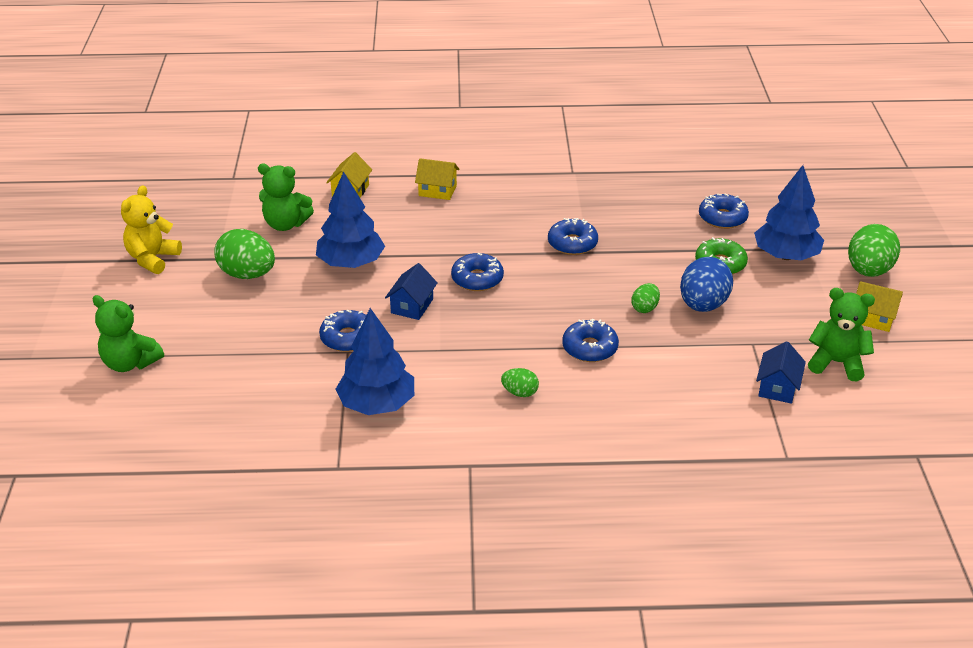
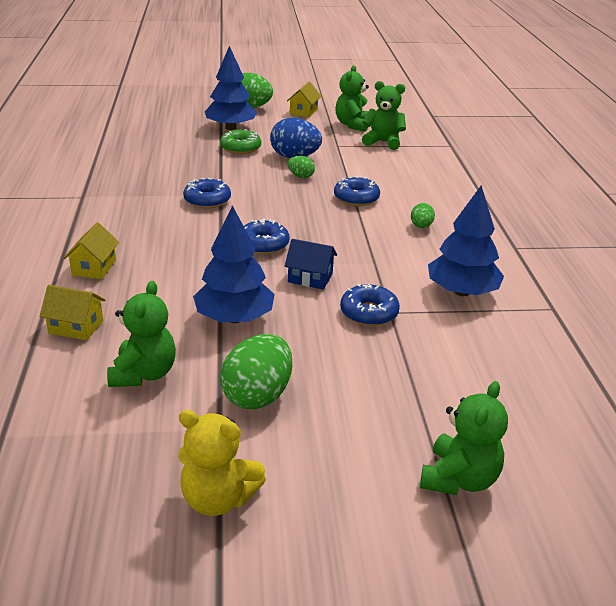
camera: 95 degrees left, 5 degrees down
(722, 218) = (176, 143): blue donut -> none
(777, 387) = (383, 142): blue house -> green teddy bear

